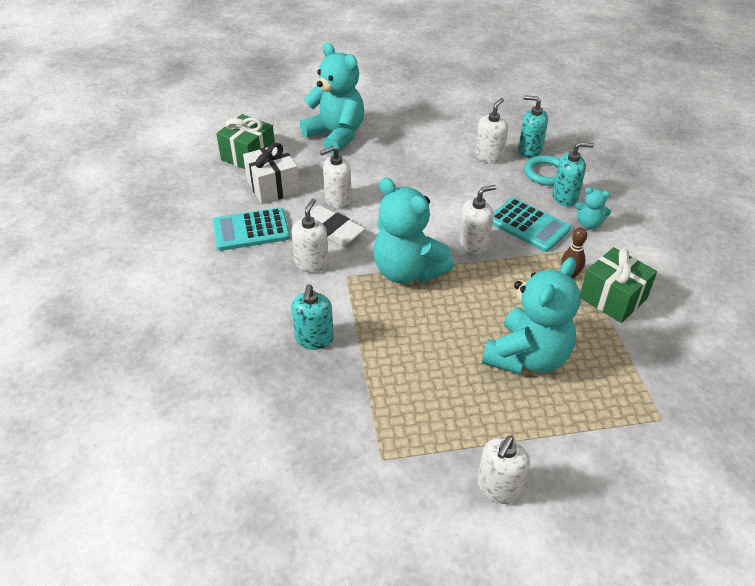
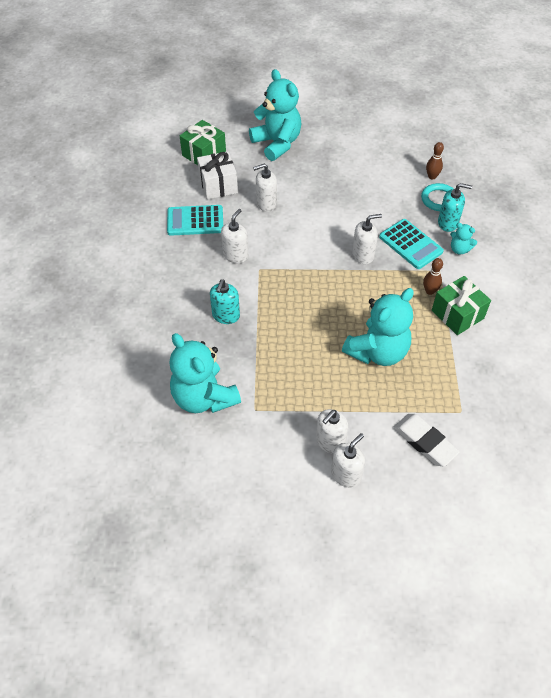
camera: 10 degrees right, 10 degrees up
(331, 230) = (255, 229): white eraser -> white eraser (424, 442)
(407, 271) = (306, 271): turquoise teddy bear -> turquoise teddy bear (204, 397)
(489, 157) = (396, 178): white soap dispenser -> white soap dispenser (346, 475)
(529, 151) = (432, 176): turquoise soap dispenser -> brown bowling pin

